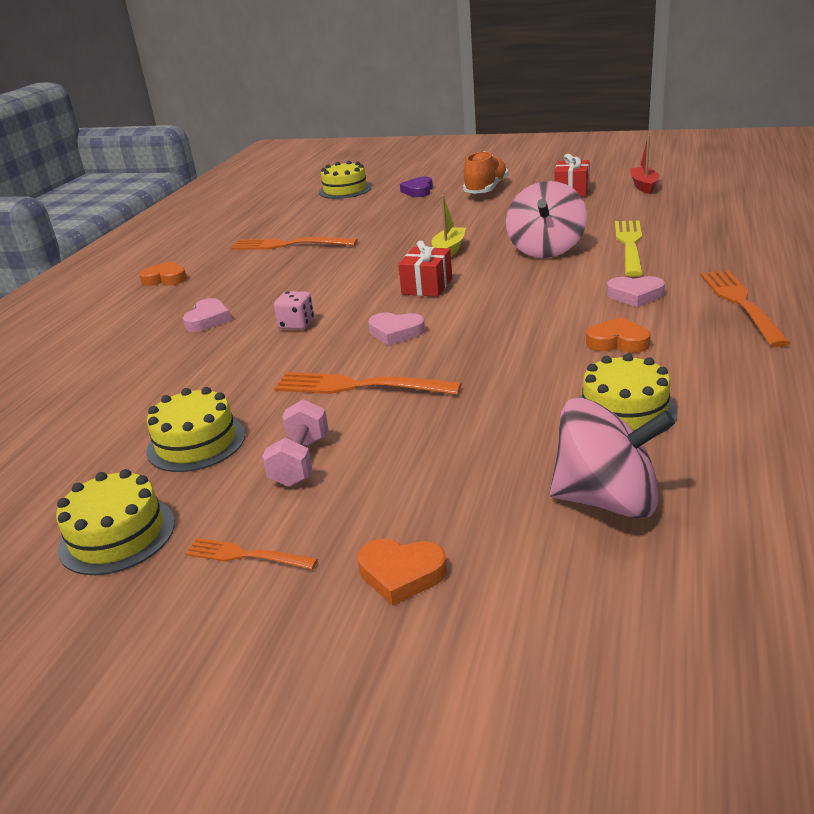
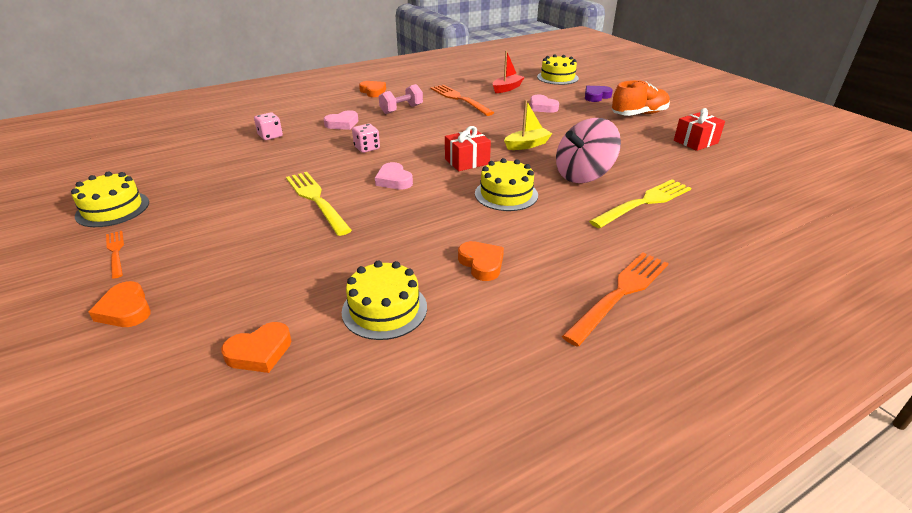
camera: 40 degrees right, 5 degrees up
(142, 371) = (270, 136): none -> pink dice
(196, 442) = (212, 185): yellow cake -> yellow cake (506, 194)
(300, 461) = (218, 223): pink dumbbell -> pink dumbbell (401, 109)
(358, 386) = (316, 200): orange fork -> yellow fork
(607, 500) = (260, 352): pink spinning top -> orange heart
(635, 295) = (564, 240): pink heart -> pink heart (542, 107)
(644, 186) = (760, 163): red boat -> red boat (507, 88)

